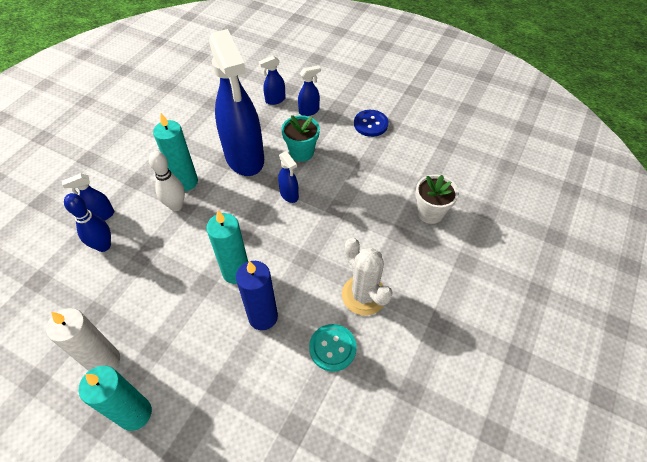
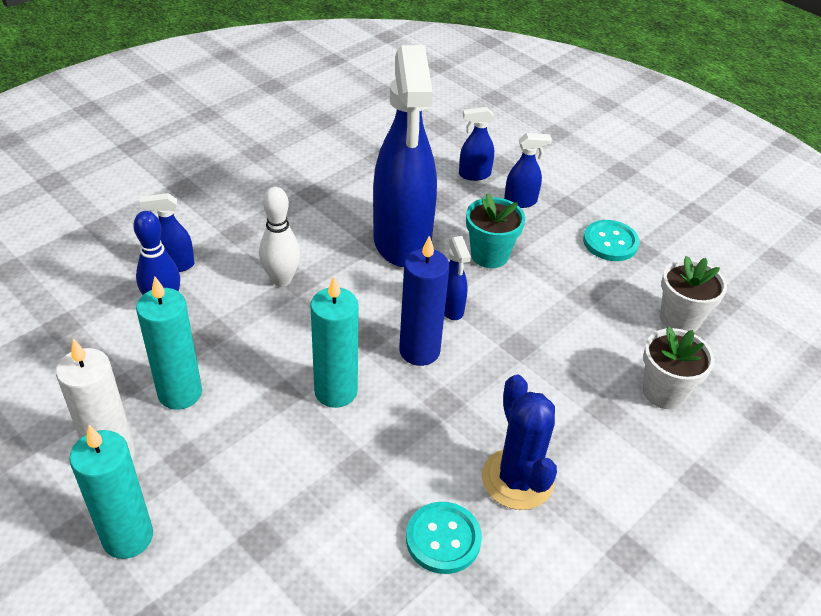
camera: 15 degrees right, 10 degrees down
(185, 182) = (306, 252): turquoise candle -> turquoise candle (180, 393)
(263, 317) = (353, 464): blue candle -> blue candle (419, 351)
(364, 295) = (517, 479): white cactus -> blue cactus
(370, 124) = (610, 242): blue button -> turquoise button
(425, 163) = (680, 319): none -> white flower pot

